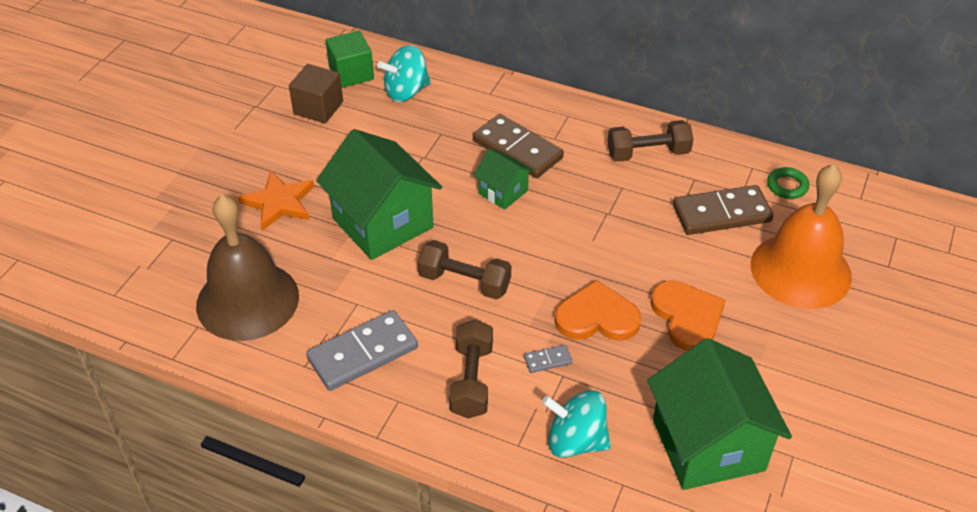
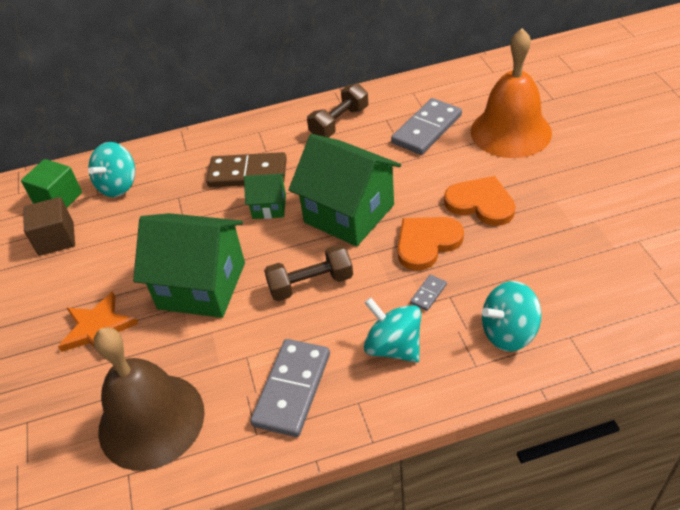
camera: 35 degrees left, 0 degrees up
(471, 380) = (393, 347): brown dumbbell -> turquoise spinning top
(708, 445) = (587, 271): green house -> green house (349, 214)
(721, 214) = (427, 129): brown domino -> grey domino
(787, 186) = (445, 90): green ring -> none

